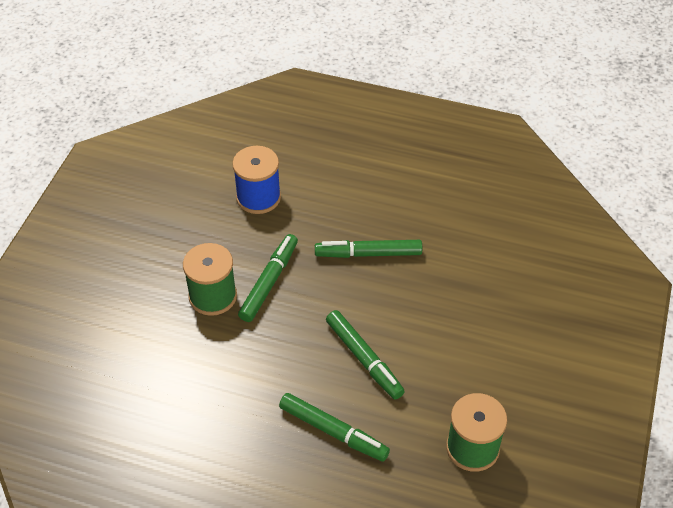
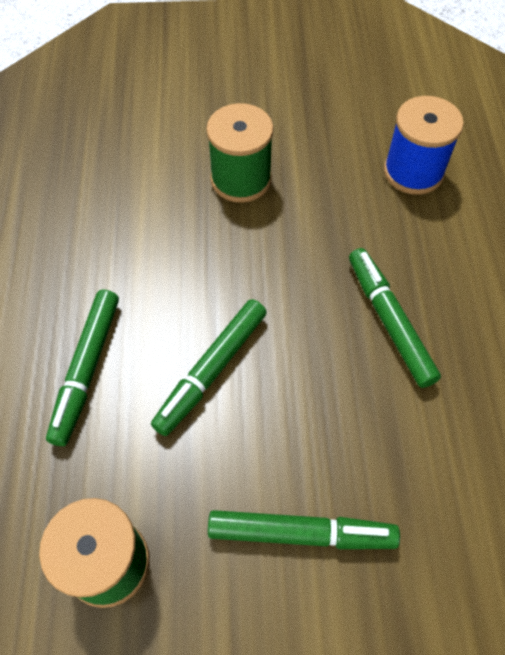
camera: 70 degrees right, 10 degrees up
(269, 282) = (287, 226): green marker -> green marker (301, 533)

